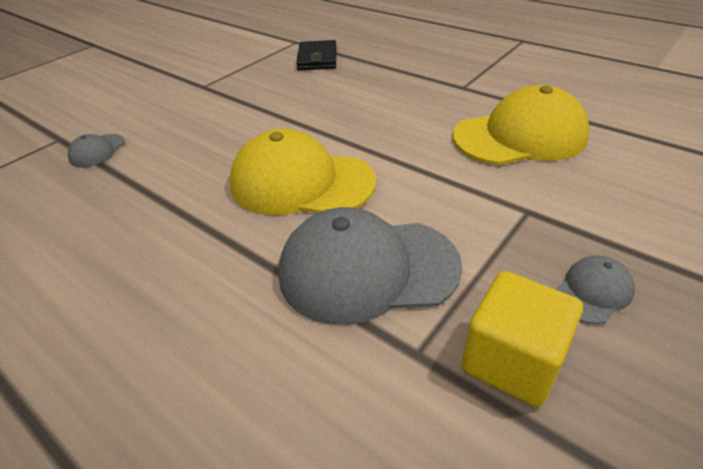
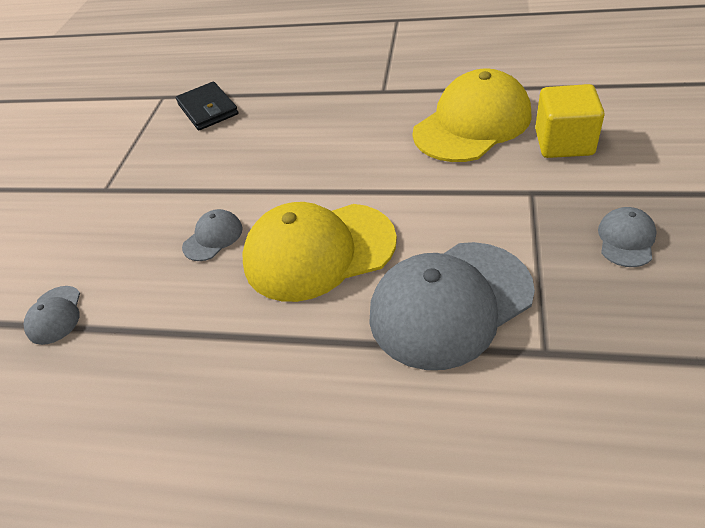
camera: 25 degrees left, 5 degrees up
(238, 143) = (213, 237): none -> grey cap
(512, 360) = (613, 321): yellow cube -> yellow cube (564, 143)

